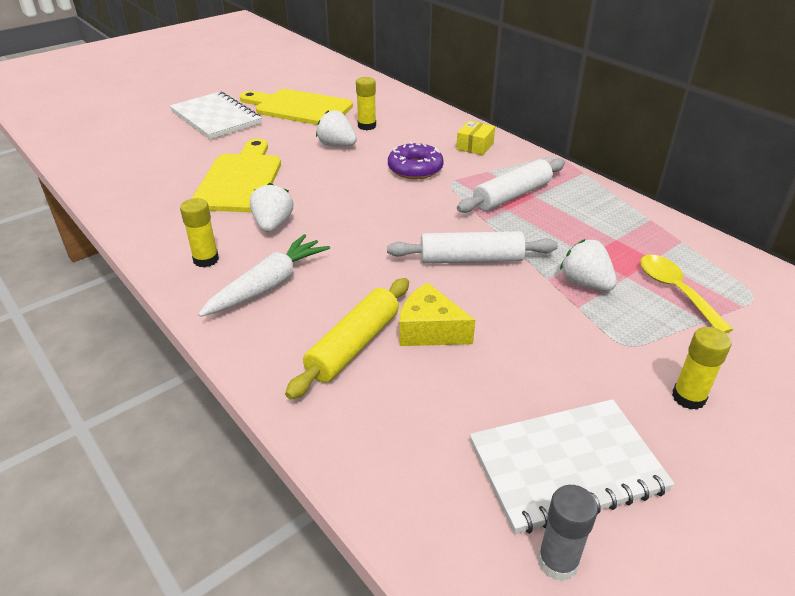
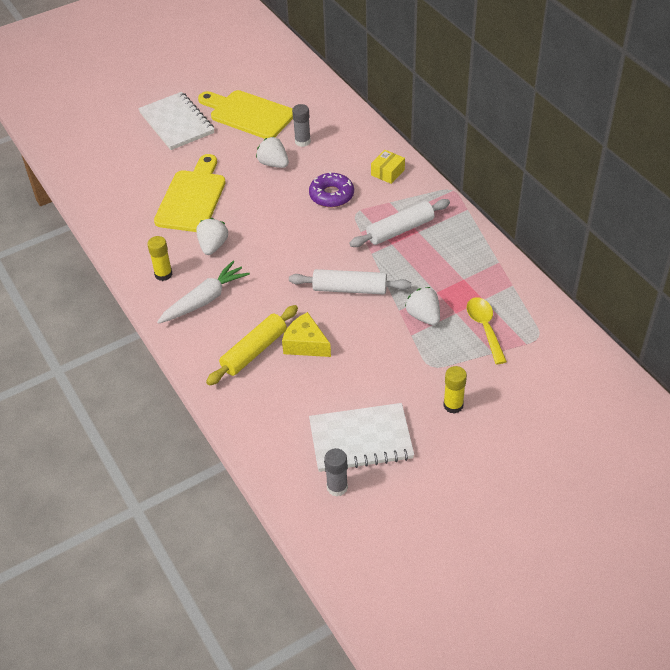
camera: 10 degrees right, 10 degrees up
(367, 126) = (302, 141): yellow glue stick -> grey glue stick

